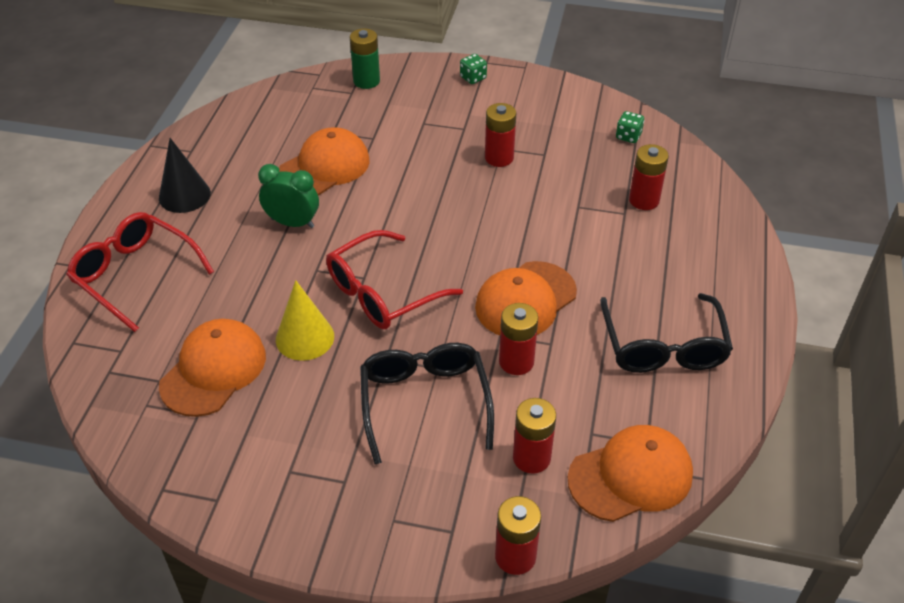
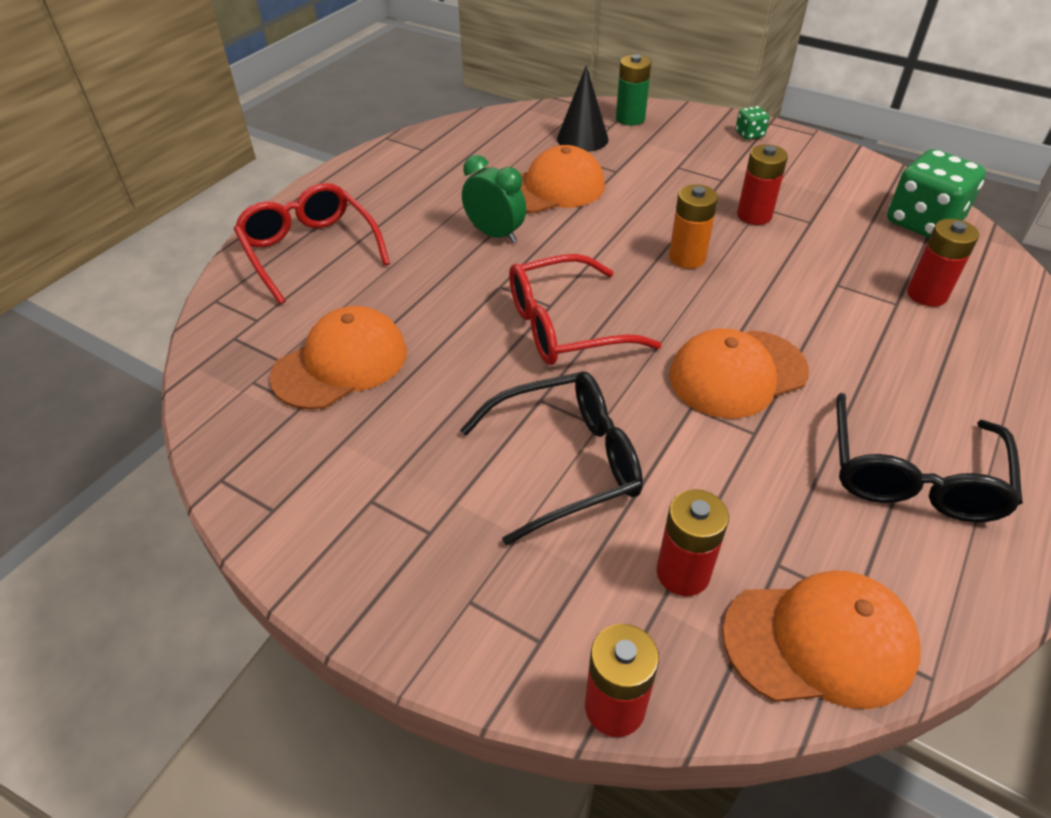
camera: 20 degrees right, 0 degrees up
(184, 195) = (396, 187): black cone -> black cone (582, 138)
(305, 337) = (456, 353): yellow cone -> none
(424, 402) = (567, 462): black glasses -> black glasses turned 60 degrees clockwise
(458, 209) = (687, 258): none -> orange battery
(516, 362) = (702, 444): red battery -> none
(628, 136) = (923, 222): green dice -> green dice, size x2.21

